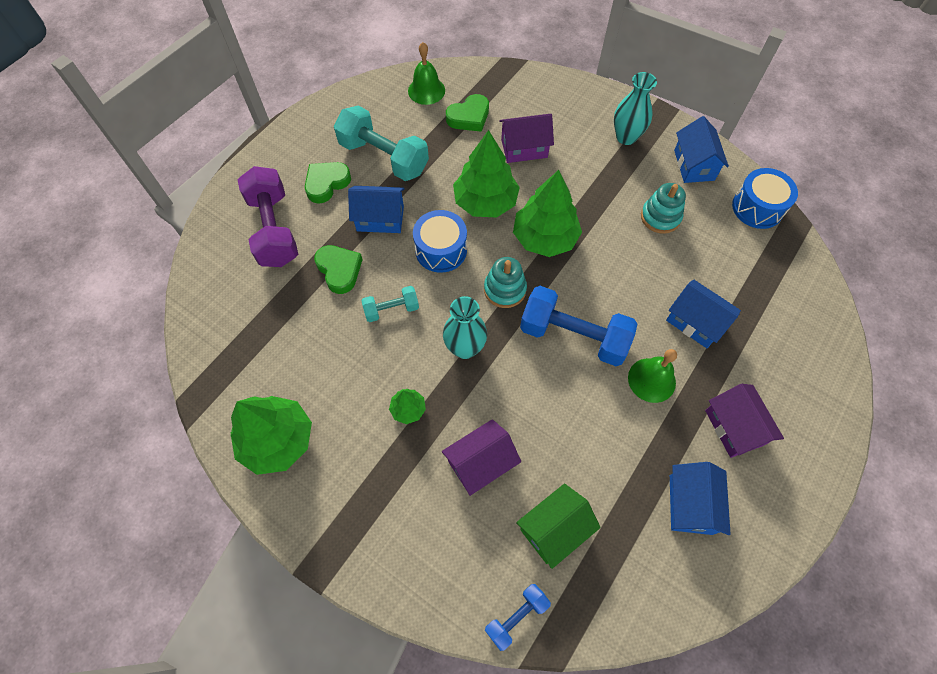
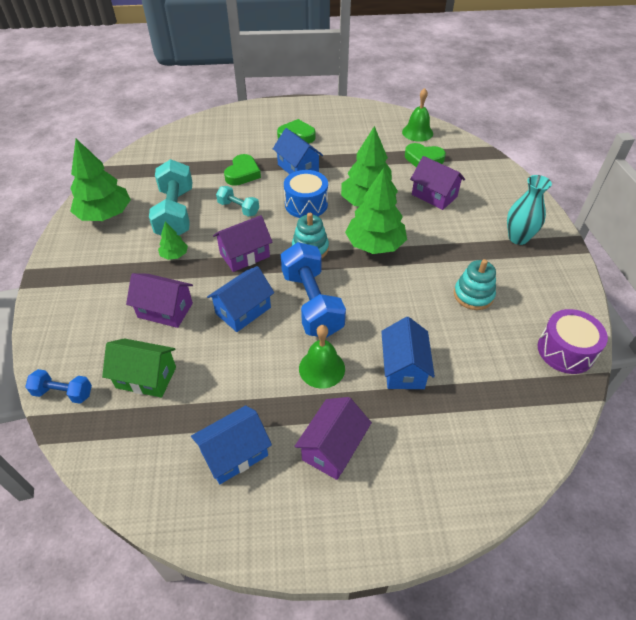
camera: 50 degrees right, 15 degrees down
(274, 229) = (242, 136): purple dumbbell -> none
(384, 157) = (344, 145): turquoise dumbbell -> turquoise dumbbell (175, 213)
(465, 348) = (244, 255): turquoise vase -> purple house
(694, 165) = (549, 289): blue house -> blue house (243, 310)
(757, 208) = (565, 351): blue drum -> purple drum

